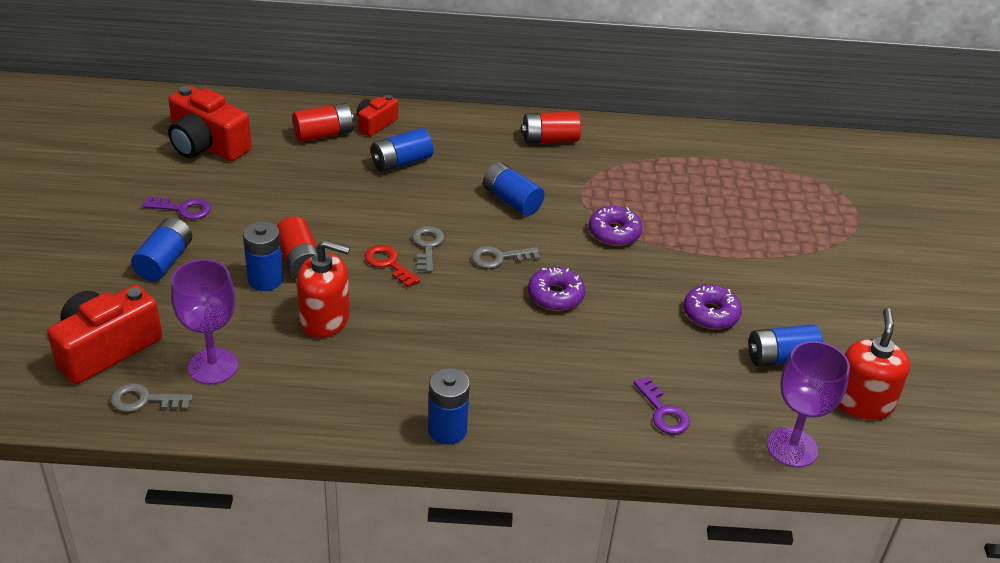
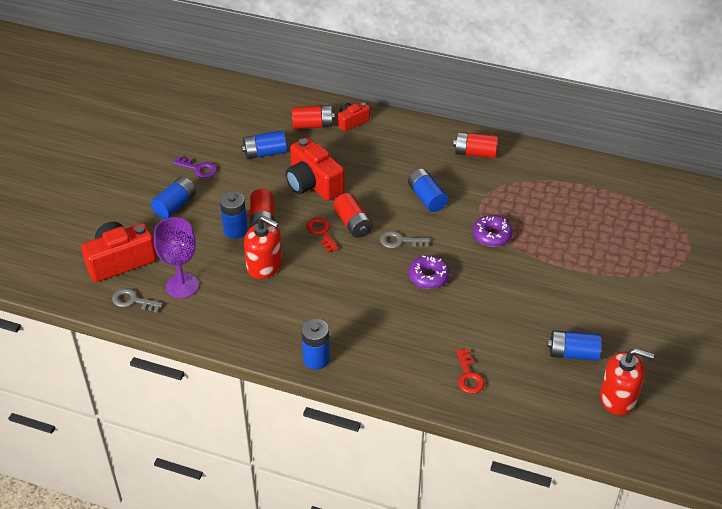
camera: 20 degrees right, 5 degrees up
(207, 145) = (230, 122): red camera -> red camera (313, 183)
(401, 162) = (359, 155): blue battery -> blue battery (265, 153)
(427, 246) = (353, 224): grey key -> red battery
(663, 412) = (468, 376): purple key -> red key
(711, 314) = (536, 311): purple donut -> none
(792, 447) = (549, 420): purple goblet -> none
(862, 402) = (618, 398): red soap dispenser -> red soap dispenser turned 75 degrees clockwise

